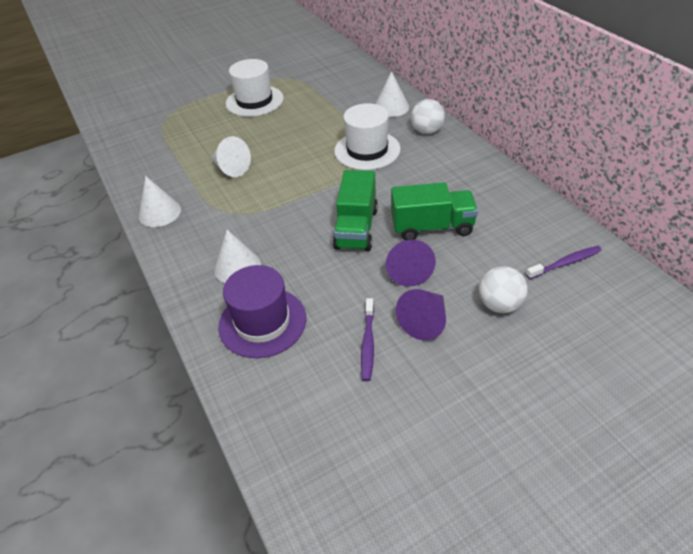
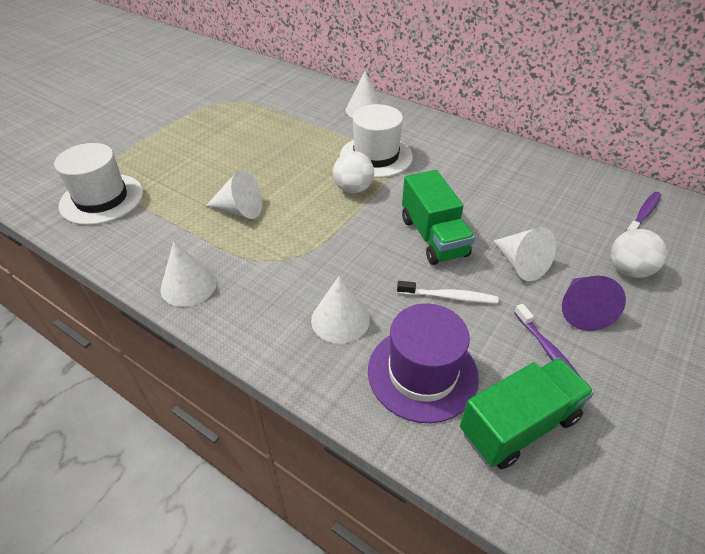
camera: 30 degrees left, 0 degrees up
(254, 101) = (208, 132): white hat -> white hat (102, 199)
(328, 277) = (449, 297): none -> white toothbrush
(408, 270) = (520, 264): purple cone -> white cone
(427, 131) = (418, 125): white ball -> white ball (353, 189)
(432, 227) = (504, 215): green truck -> green truck (518, 425)

